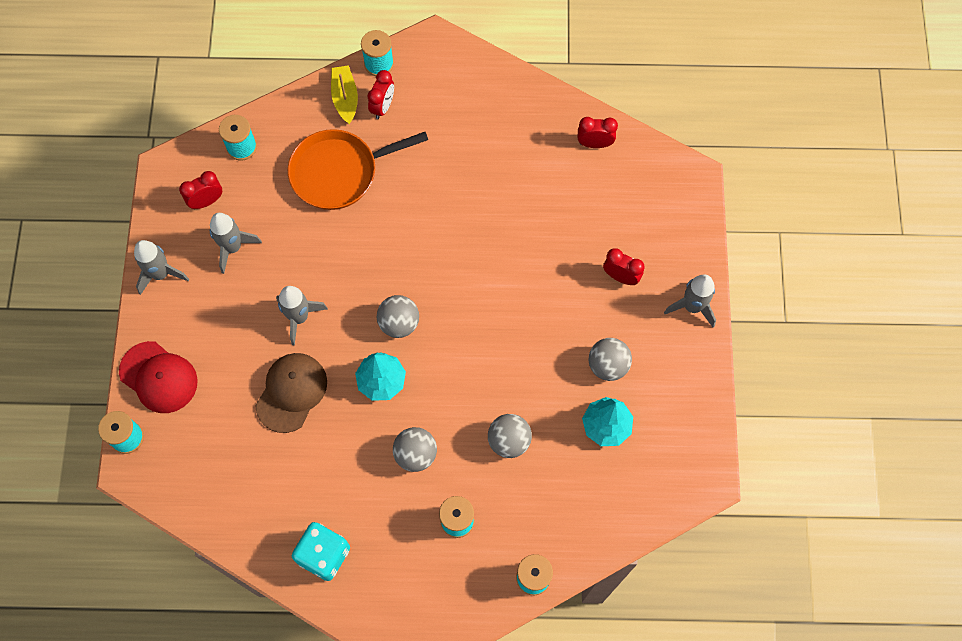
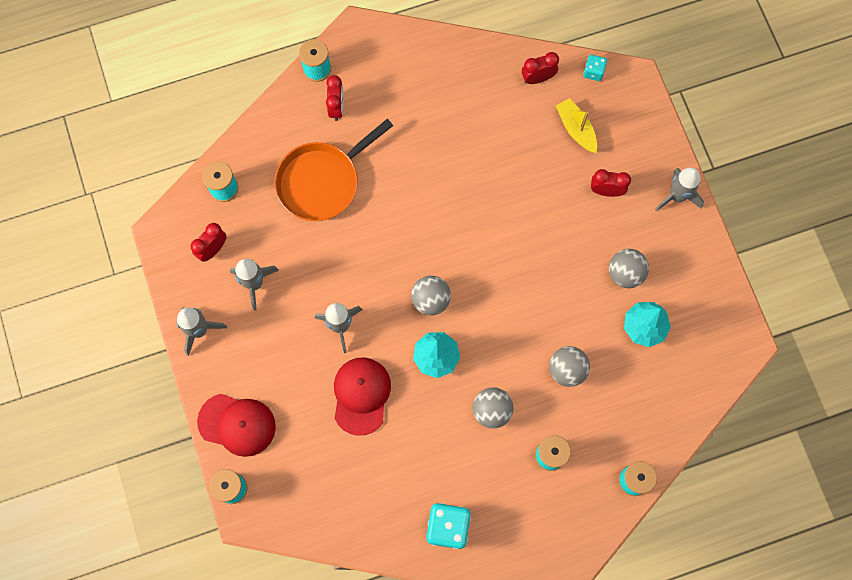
camera: 20 degrees left, 5 degrees up
(291, 392) = (361, 395): brown cap -> red cap
(345, 98) = (299, 111): yellow boat -> yellow boat (576, 129)
(654, 156) = (593, 72): none -> turquoise dice

